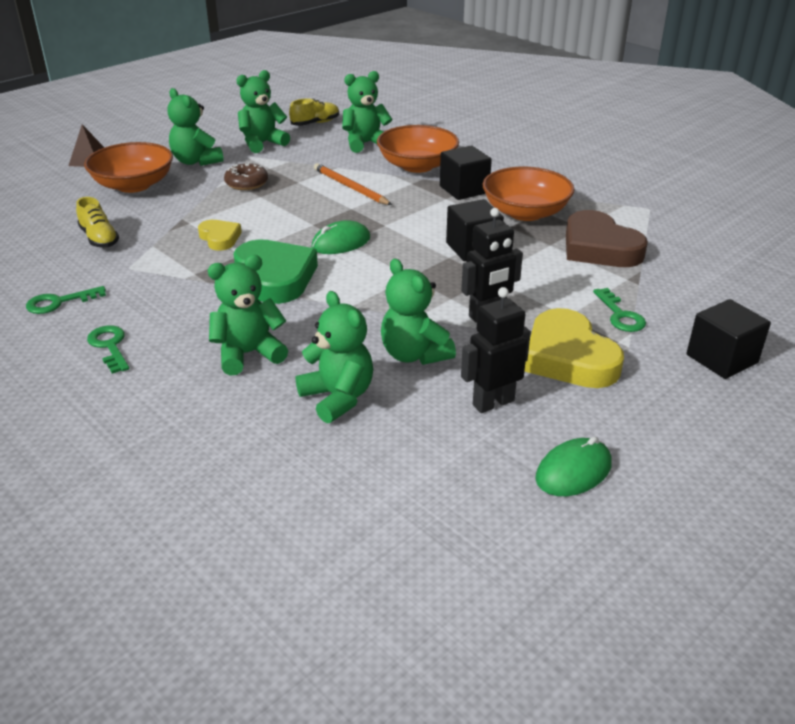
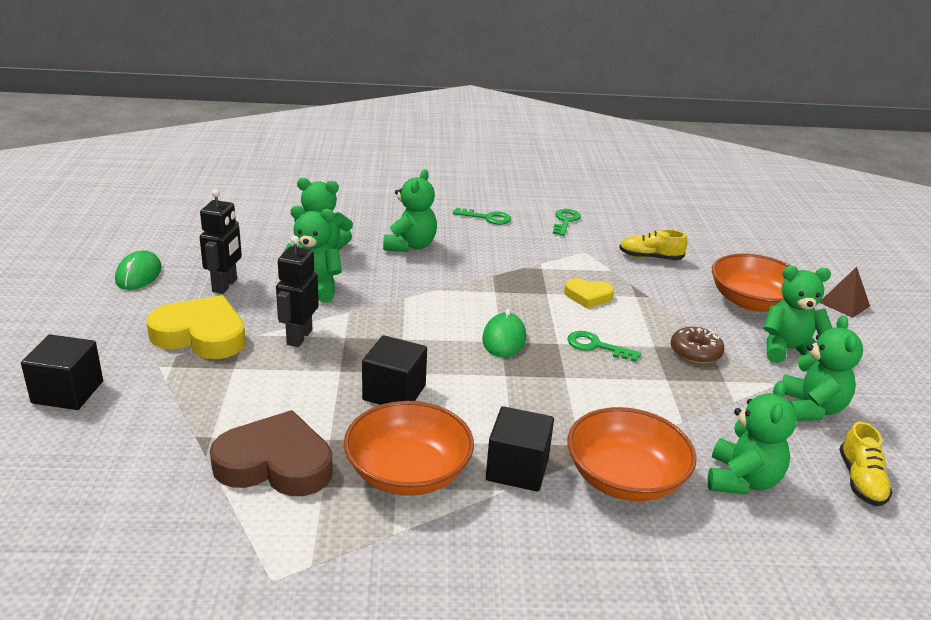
camera: 130 degrees right, 5 degrees down
(276, 277) = (490, 290): green heart -> none
(350, 187) = (616, 401): orange pencil -> none
(620, 315) = (187, 391): green key -> green key (596, 346)

